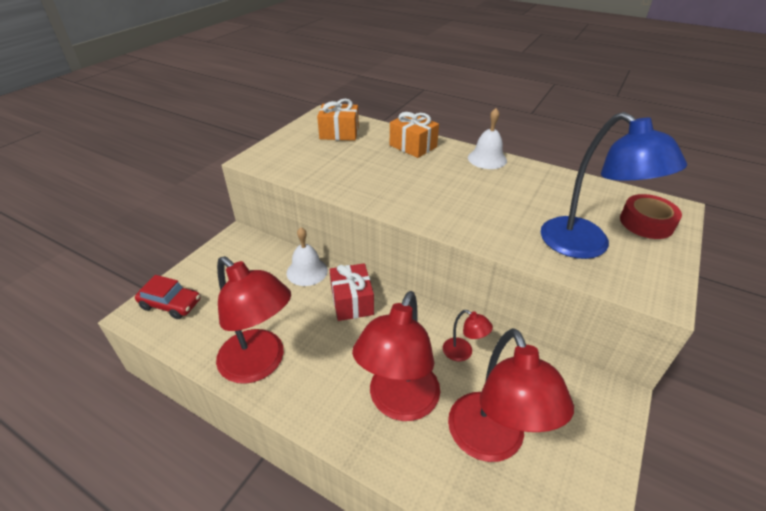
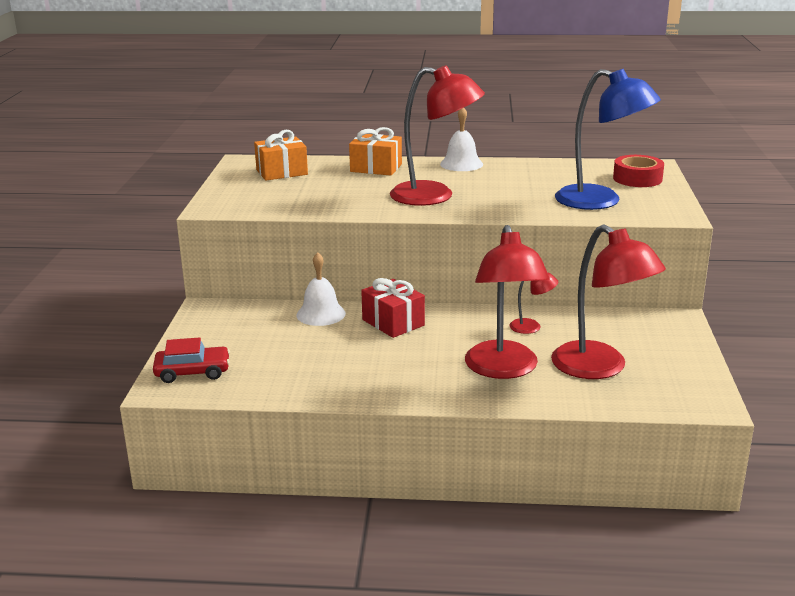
camera: 25 degrees left, 15 degrees down
(260, 364) = (345, 383): red lamp -> red lamp (435, 196)

